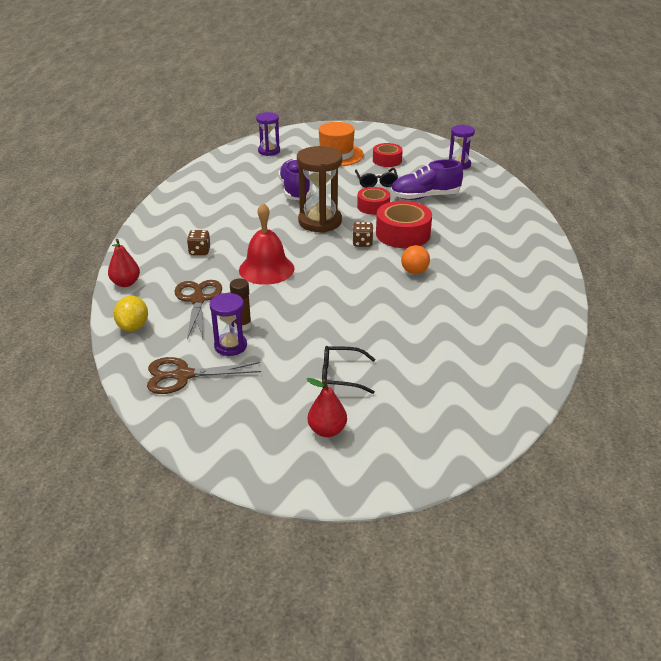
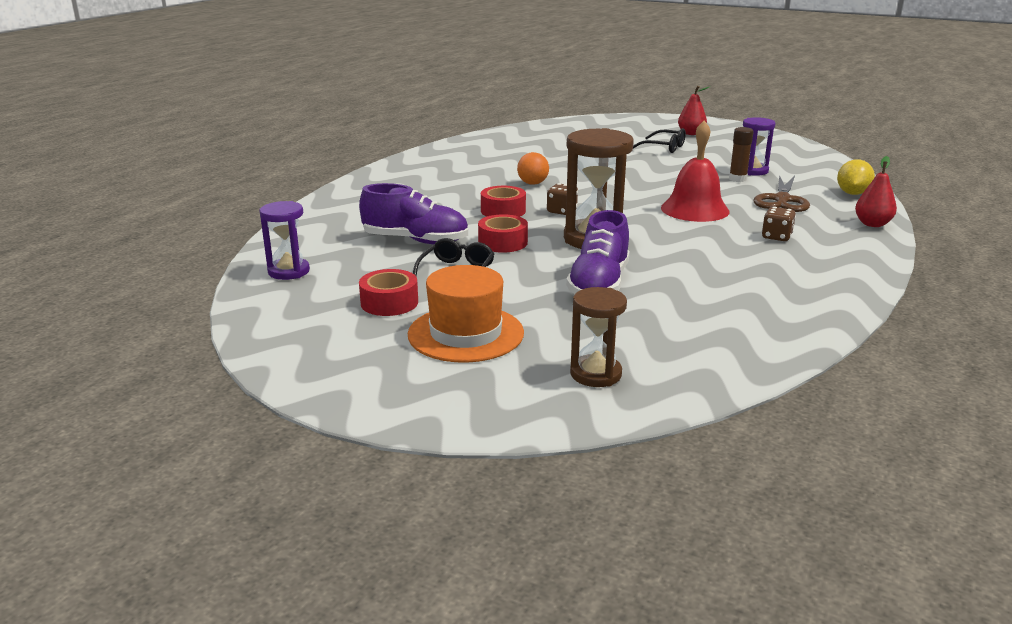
camera: 155 degrees left, 10 degrees down
(183, 376) = (798, 164): brown scissors -> none
(269, 151) = (595, 374): purple hourglass -> brown hourglass
(403, 234) = (503, 211): red tape -> red tape, size x0.63

